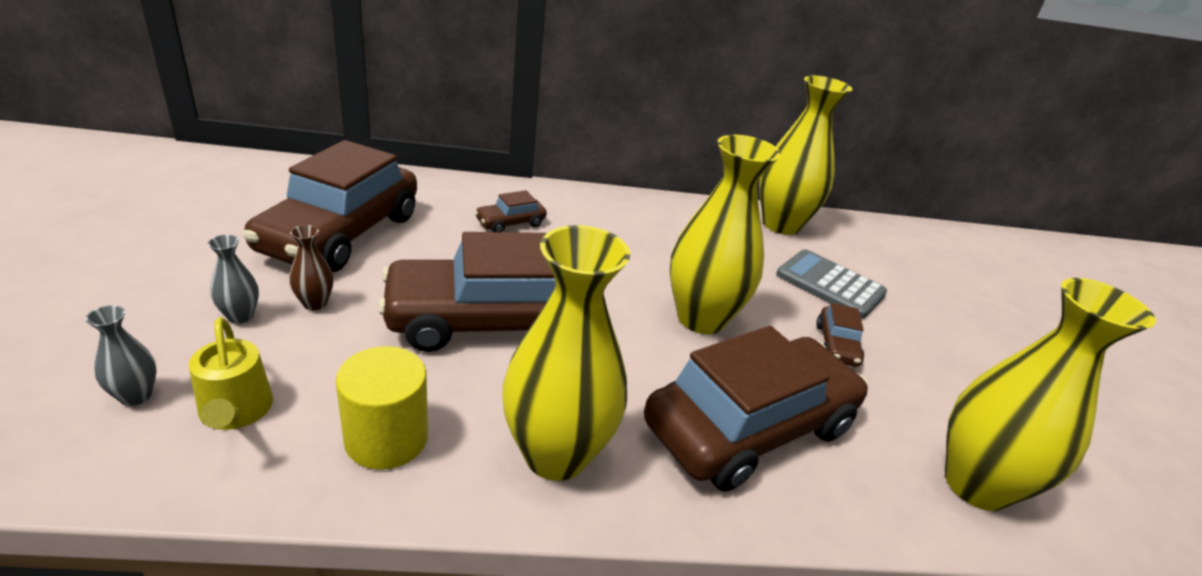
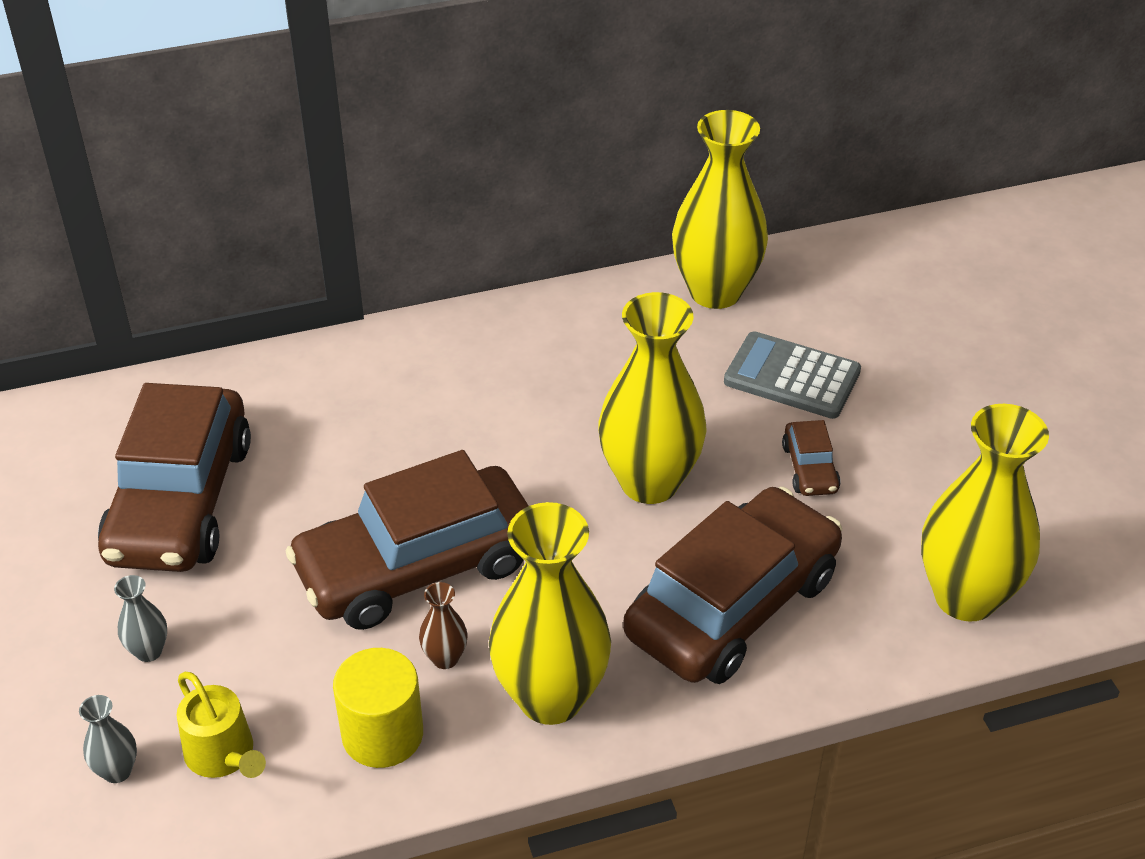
camera: 10 degrees left, 10 degrees up
(315, 303) = (216, 608): brown vase -> brown vase (445, 658)
(510, 223) = (373, 411): brown car -> none

